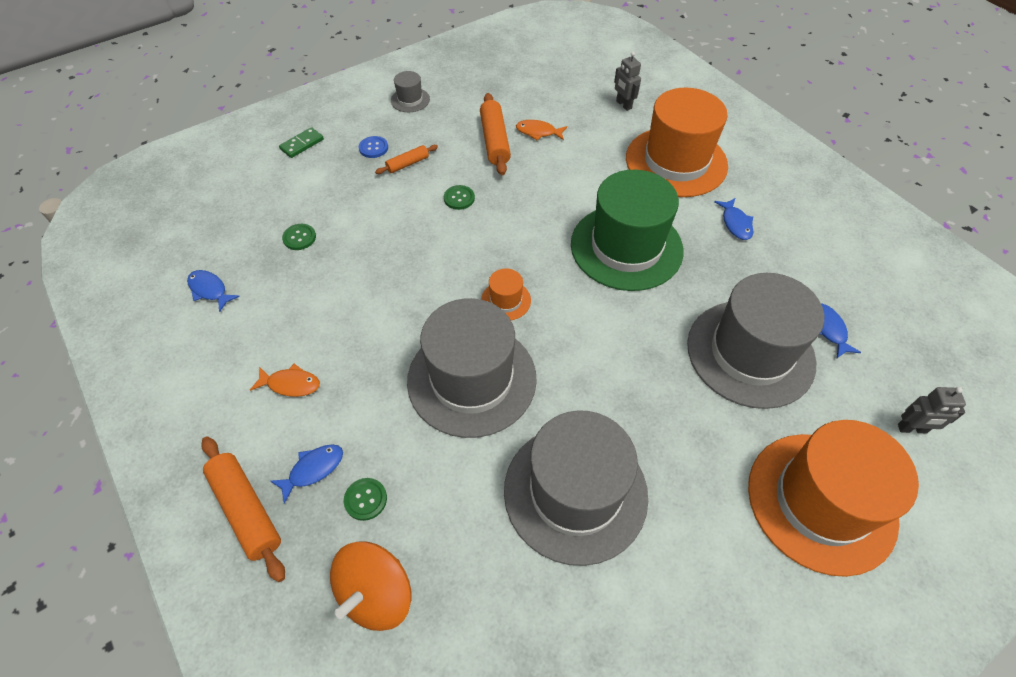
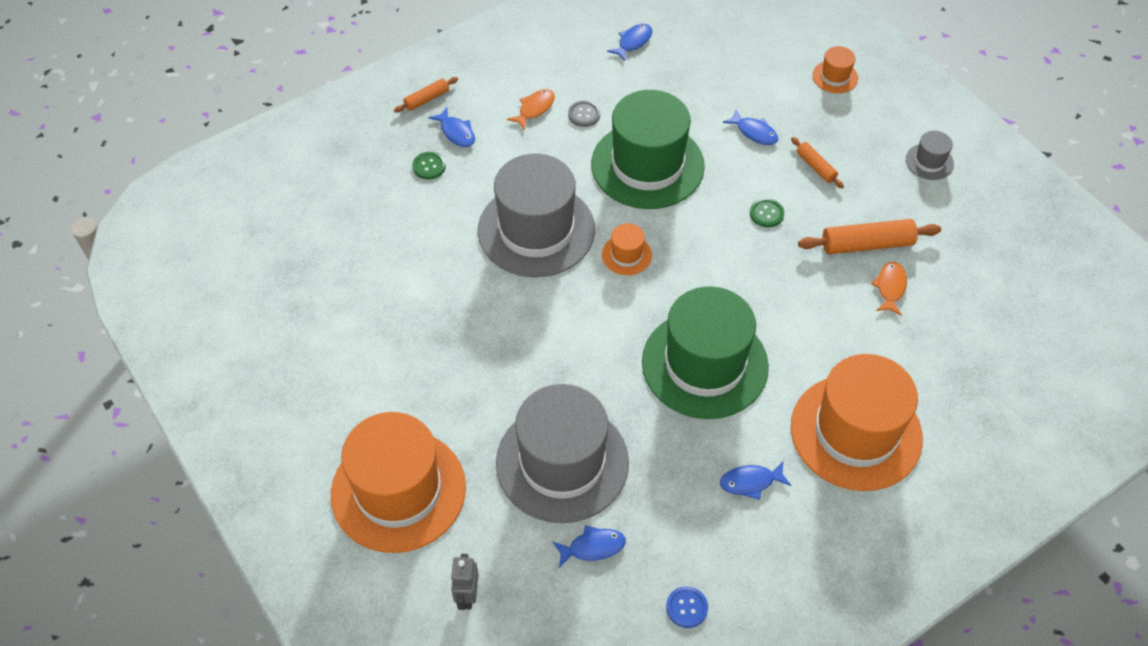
camera: 90 degrees right, 0 degrees up
(246, 510) = (426, 99): orange rolling pin -> orange rolling pin, size x0.56
(291, 384) = (534, 109): orange fish -> orange fish turned 150 degrees counterclockwise
(299, 238) = (699, 92): green button -> none
(302, 144) = (835, 77): green domino -> orange hat
(310, 335) = (584, 114): none -> grey button
(360, 201) = (754, 132): none -> blue fish
(373, 148) = (838, 136): blue button -> blue button (686, 607)
(376, 594) = (357, 179): orange spinning top -> none
(391, 281) = (647, 165): none -> green hat
(575, 492) = (423, 302): grey hat -> none
(623, 105) = (963, 384): grey robot -> none

